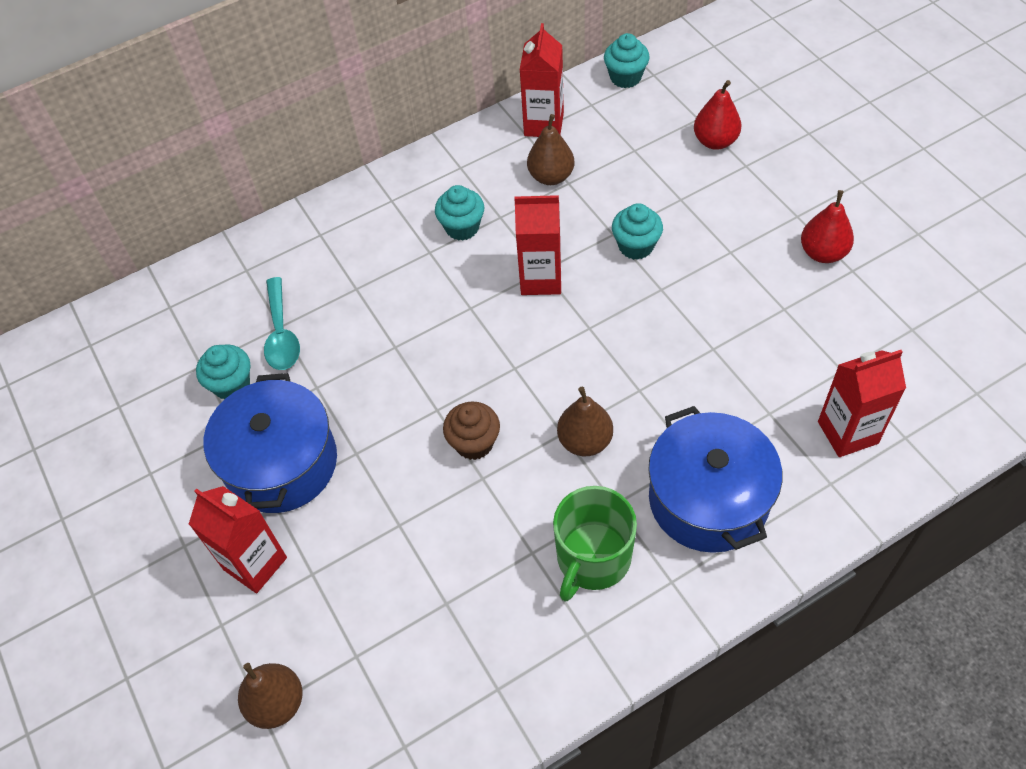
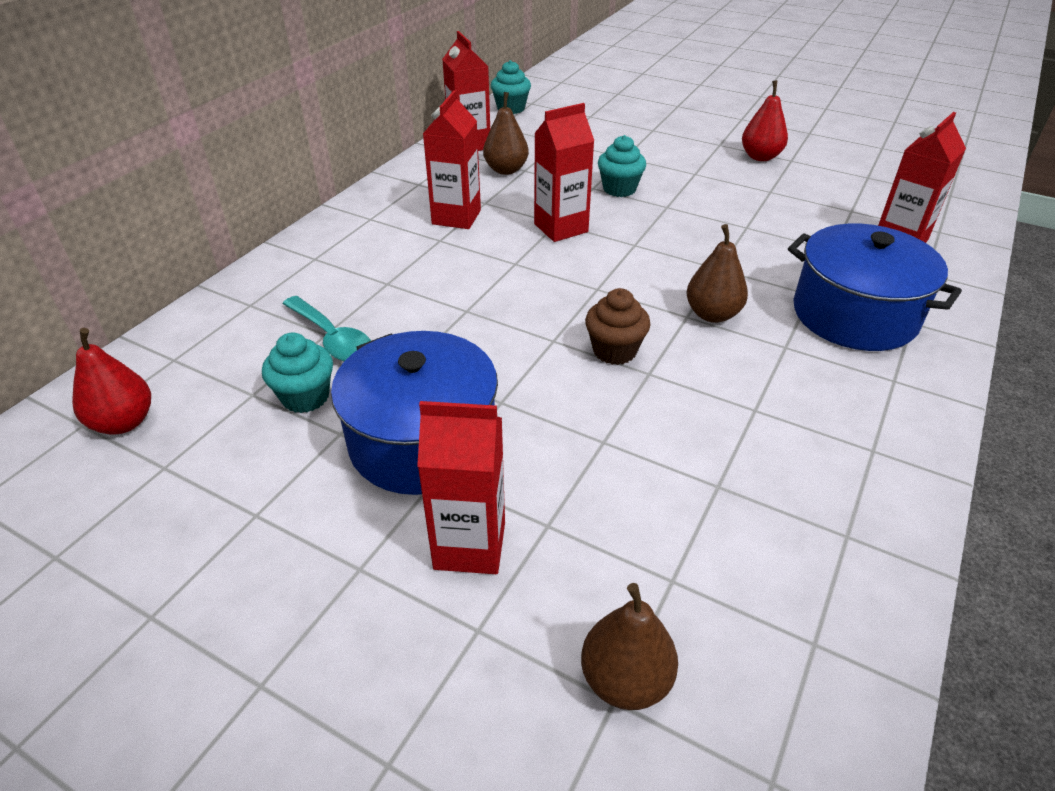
camera: 35 degrees left, 15 degrees down
(462, 227) = (456, 217): turquoise cupcake -> red carton
(593, 558) = (812, 391): green mug -> none
(715, 141) = (616, 123): red pear -> red pear (123, 422)

